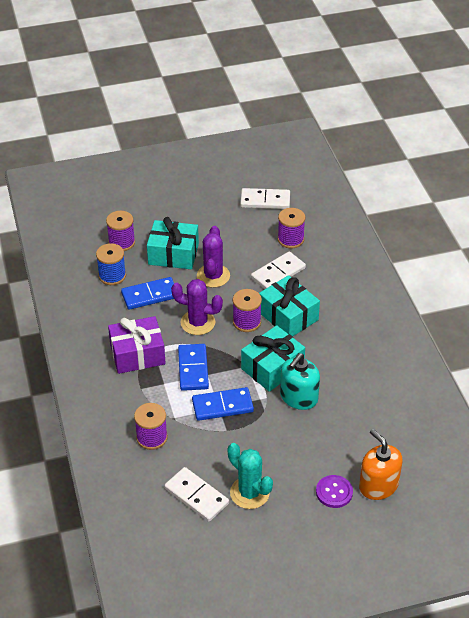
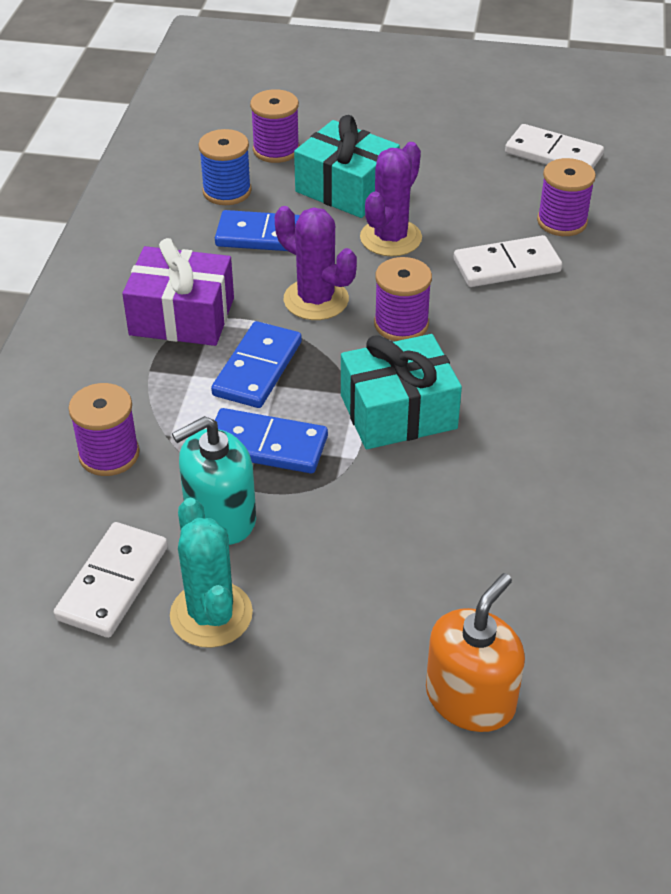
camera: 25 degrees right, 0 degrees up
(196, 496) = (113, 583): white domino -> white domino turned 45 degrees clockwise
(288, 316) = (481, 337): turquoise gift -> none
(298, 397) = (414, 478): turquoise soap dispenser -> turquoise soap dispenser (220, 517)
(334, 492) = (372, 677): purple button -> none
(378, 485) = (470, 698): orange soap dispenser -> orange soap dispenser turned 45 degrees clockwise

